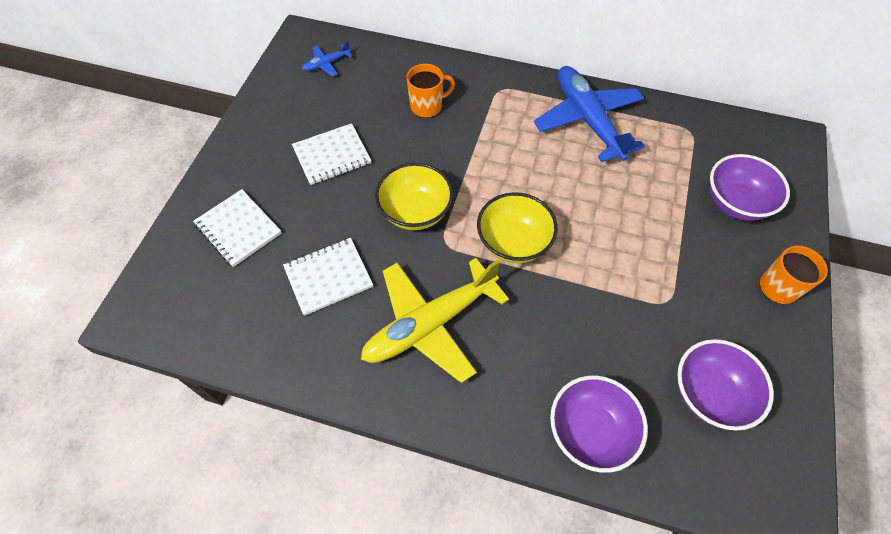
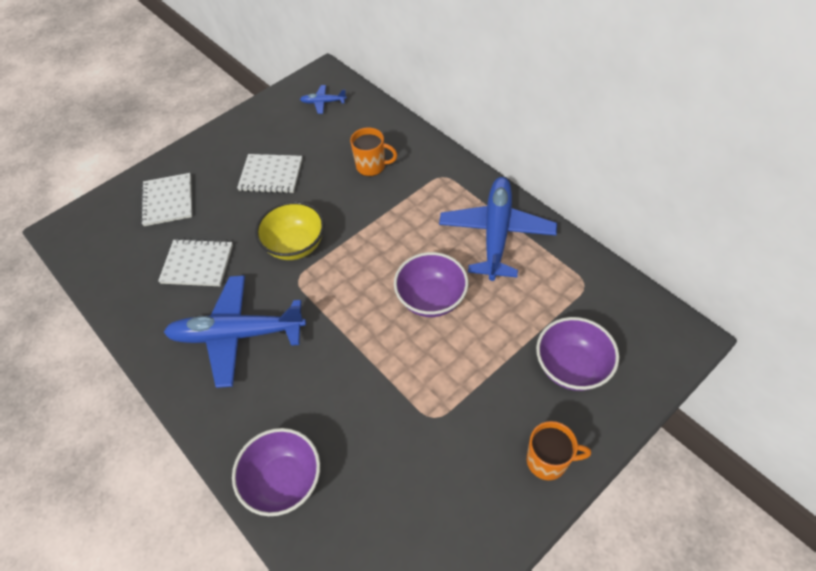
camera: 35 degrees right, 5 degrees down
(430, 323) = (237, 335): yellow plane -> blue plane
(513, 243) = (348, 305): yellow bowl -> none
(709, 394) = (403, 512): purple bowl -> purple bowl (431, 299)

